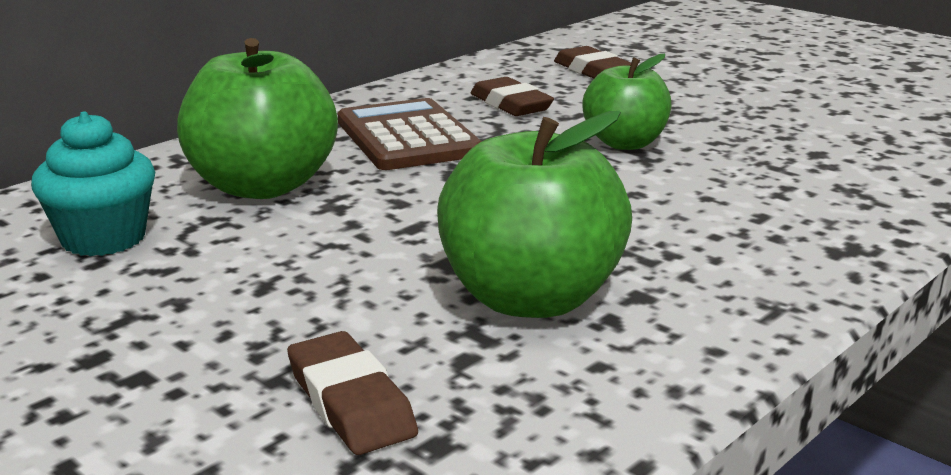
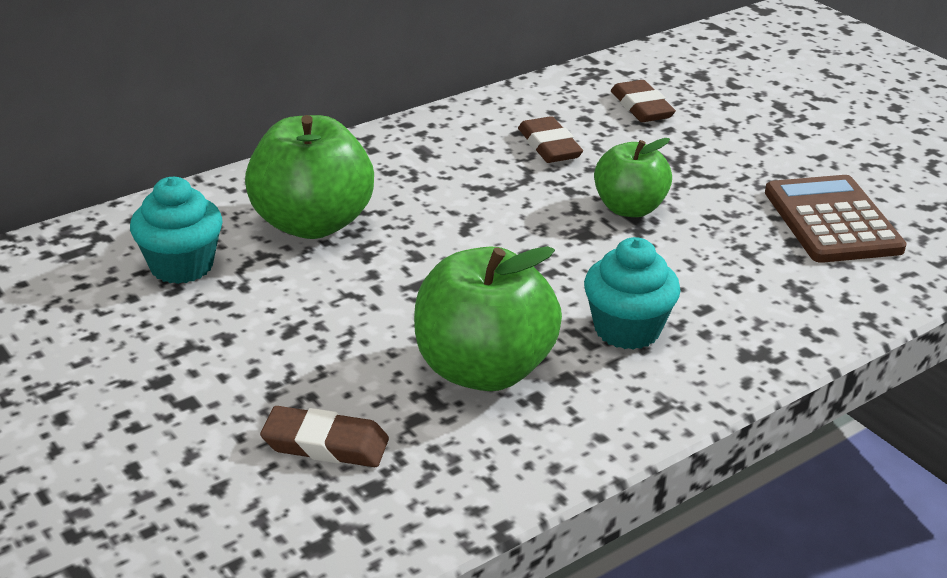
camera: 10 degrees right, 10 degrees up
(350, 402) = (325, 444): brown eraser -> brown eraser turned 60 degrees counterclockwise
(407, 137) = (445, 179): brown calculator -> brown calculator (832, 221)
(684, 243) = (627, 329): none -> turquoise cupcake

